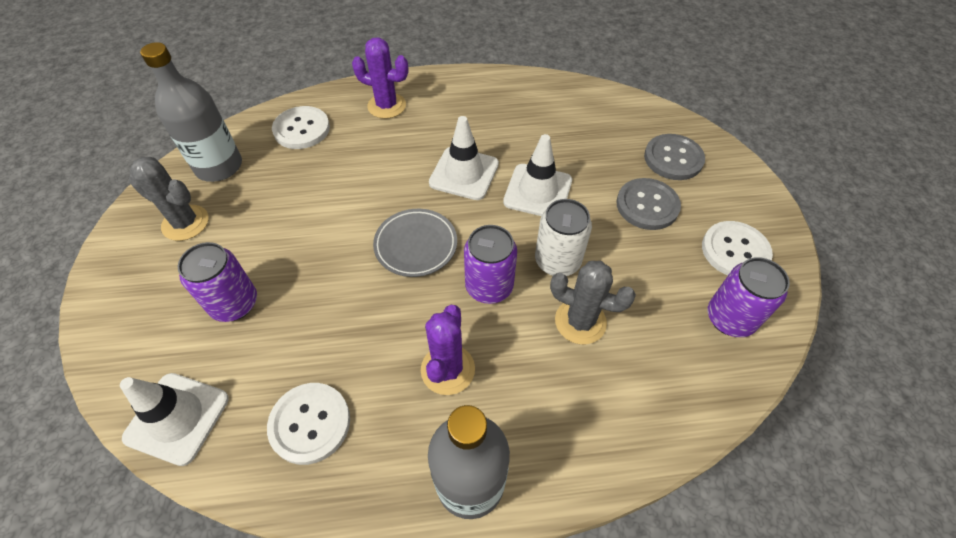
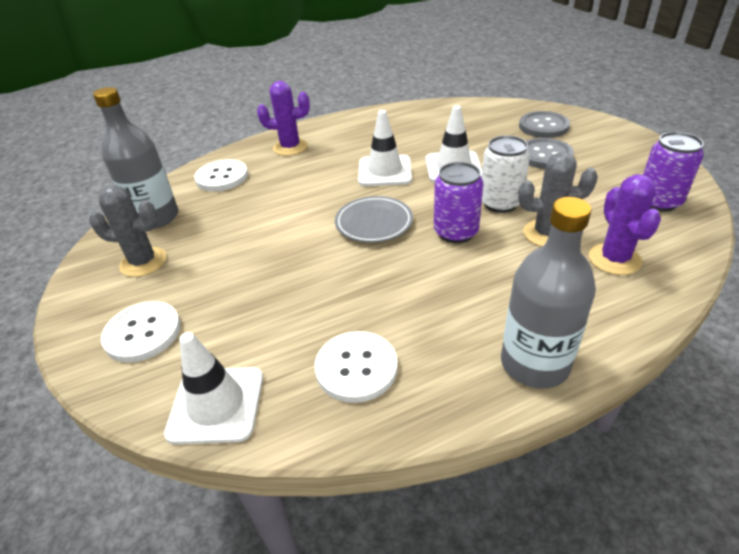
camera: 15 degrees left, 15 degrees down
(234, 304) = (227, 304): purple can -> none
(448, 369) = (458, 294): purple cactus -> purple cactus (614, 259)
(735, 251) = (630, 164): white button -> white button (143, 333)

